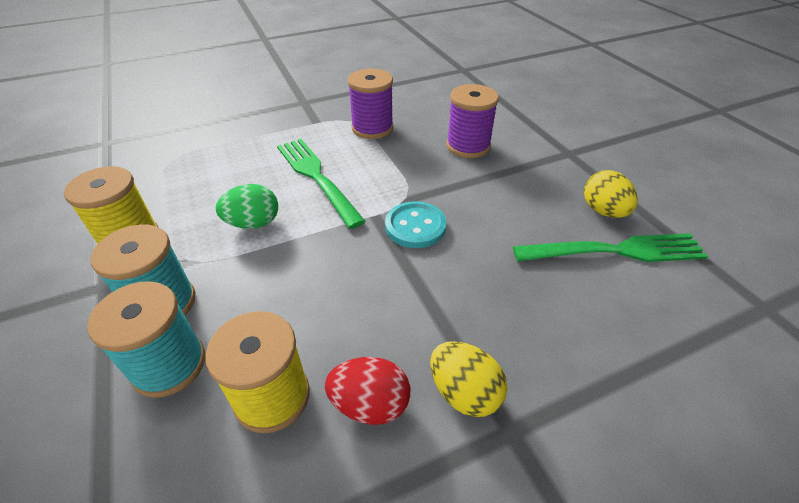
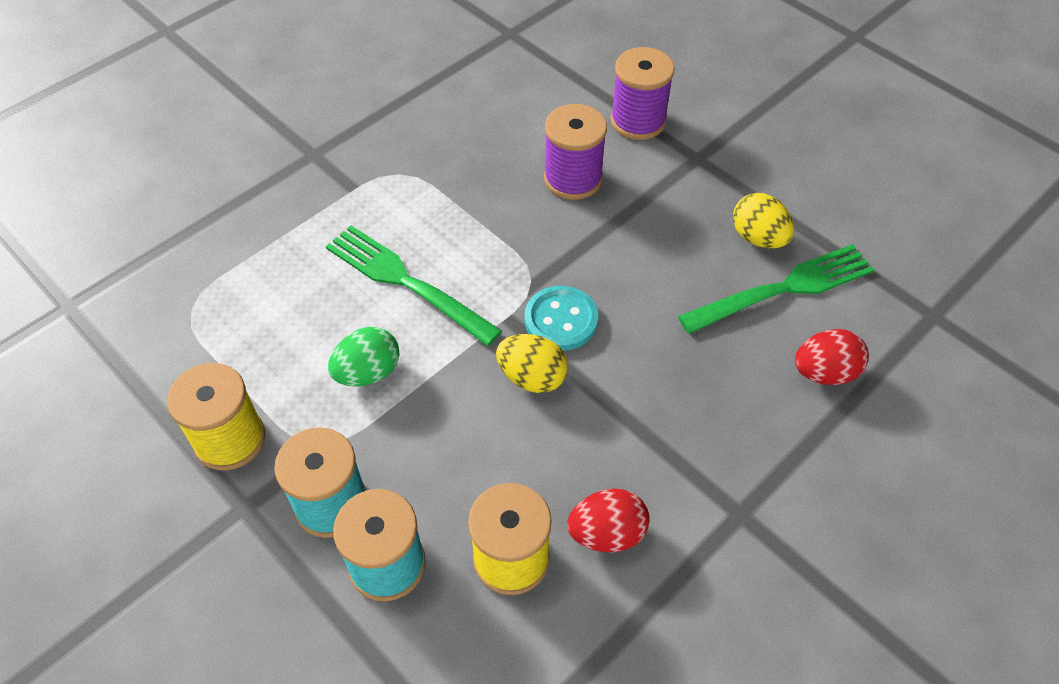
camera: 20 degrees left, 10 degrees up
(372, 128) = (436, 180): purple spool -> purple spool (638, 121)
(464, 392) = (687, 493): yellow egg -> yellow egg (532, 377)
(638, 326) = (824, 372): none -> red egg

